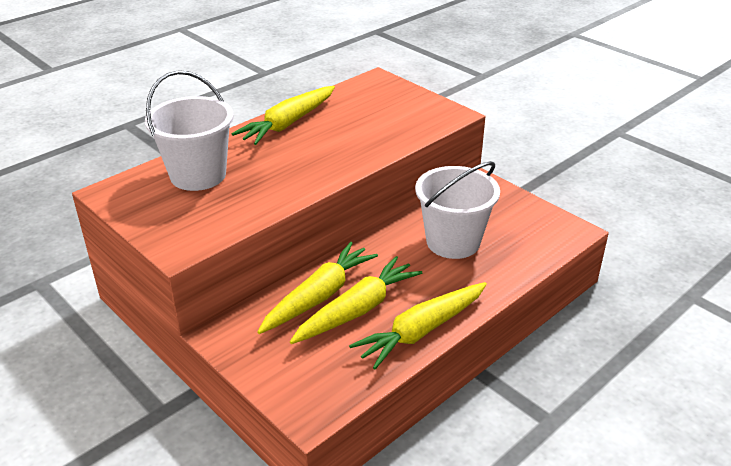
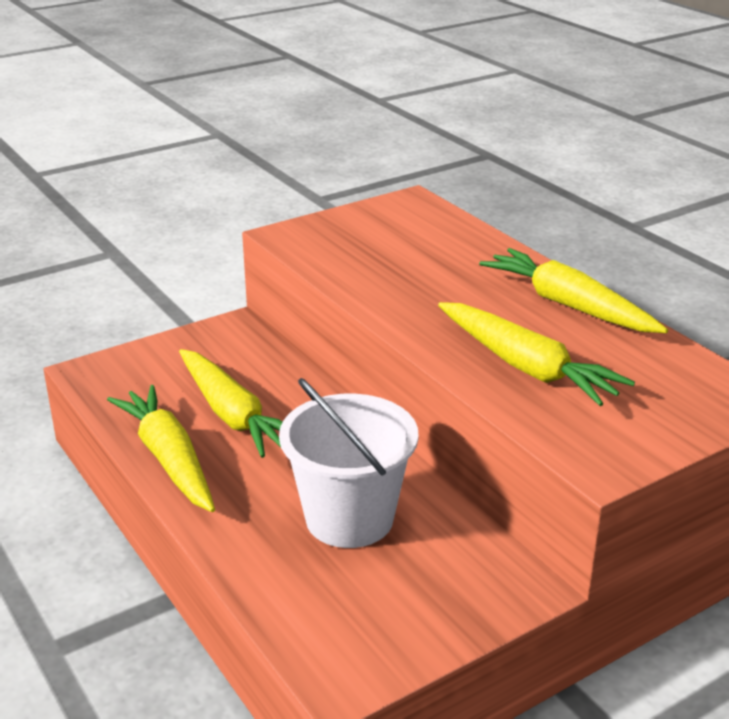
camera: 100 degrees right, 5 degrees down
(198, 175) = (434, 244): white bucket -> none
(319, 296) = (270, 389): yellow carrot -> yellow carrot (526, 367)

